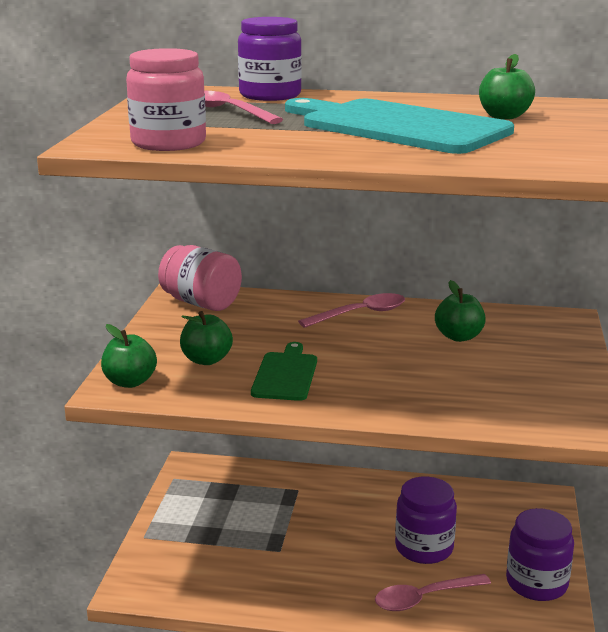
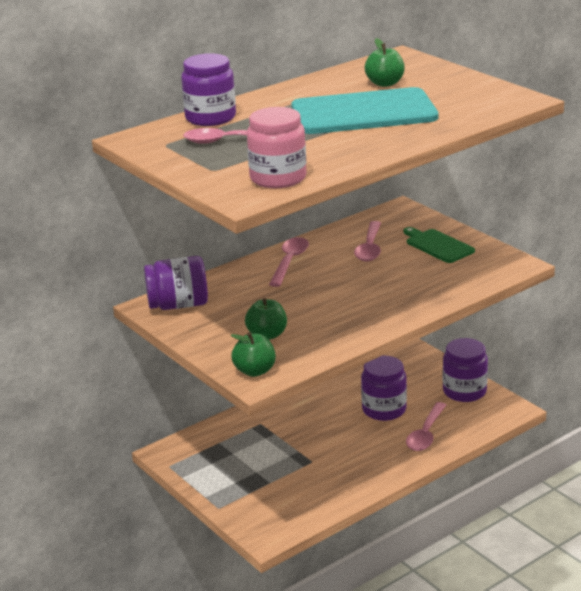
camera: 45 degrees left, 5 degrees up
(201, 303) = (178, 305): pink jar -> purple jar
(285, 374) = (329, 318): green cutting board -> green cutting board (437, 245)
(458, 337) = (370, 248): green apple -> pink spoon

